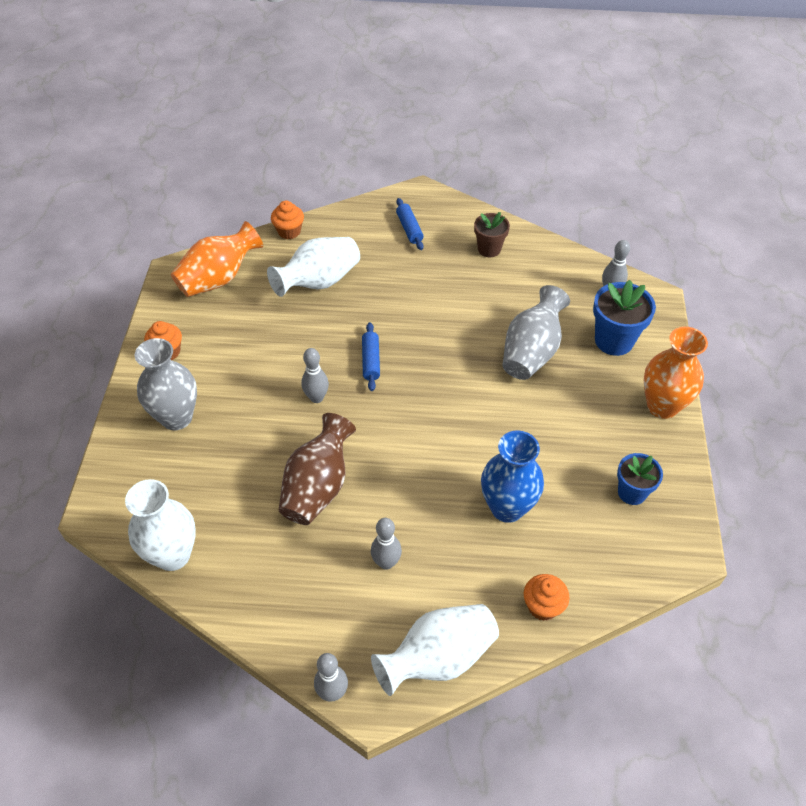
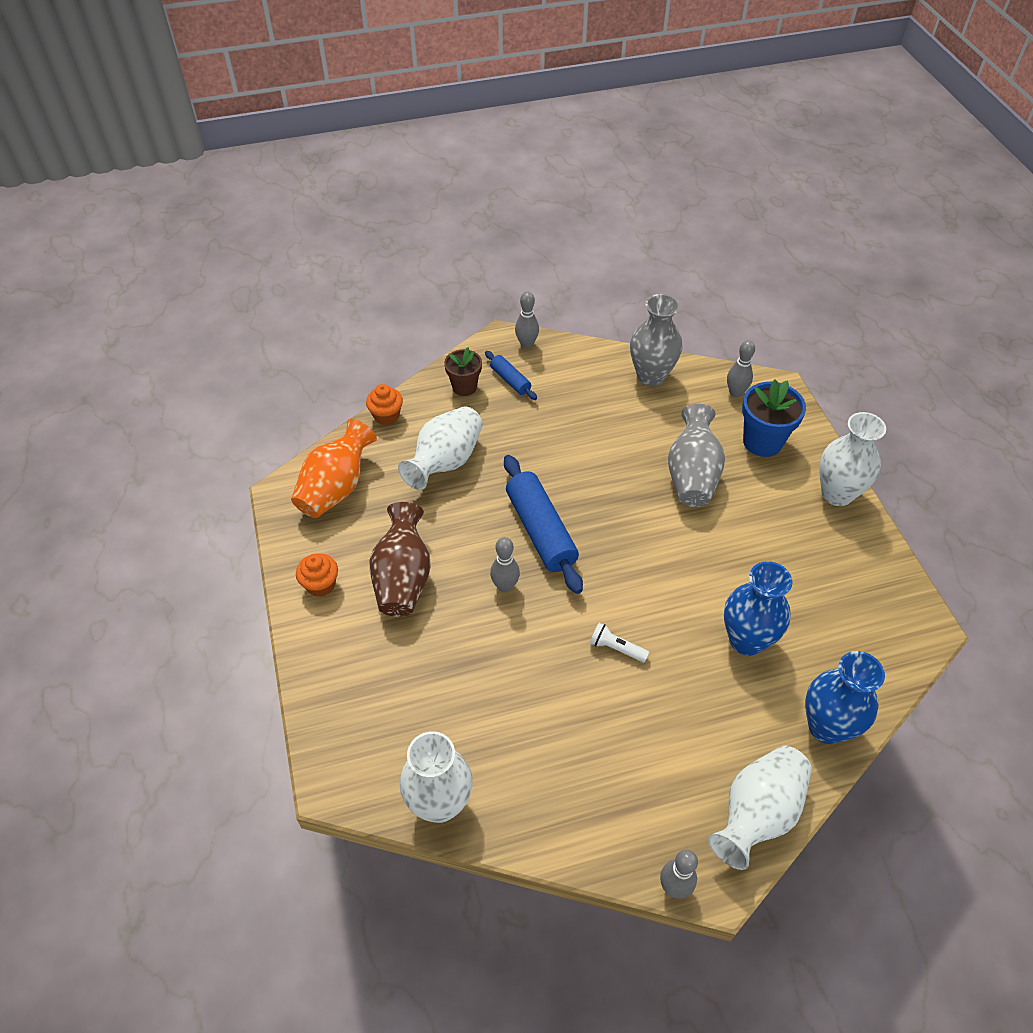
camera: 20 degrees left, 0 degrees up
(176, 417) = (367, 653): grey vase -> grey vase (651, 376)
(318, 487) = (553, 680): brown vase -> brown vase (403, 578)
(371, 361) = (540, 531): blue rolling pin -> blue rolling pin, size x1.92
(386, 478) = (616, 648): none -> white flashlight
(386, 562) = (660, 735): grey bowling pin -> grey bowling pin (526, 344)
(489, 249) = (600, 381): brown flower pot -> brown flower pot (464, 387)
(543, 606) = (826, 727): orange cupcake -> blue vase
(632, 492) = (851, 587): blue flower pot -> none
(662, 406) = (837, 494): orange vase -> white vase

